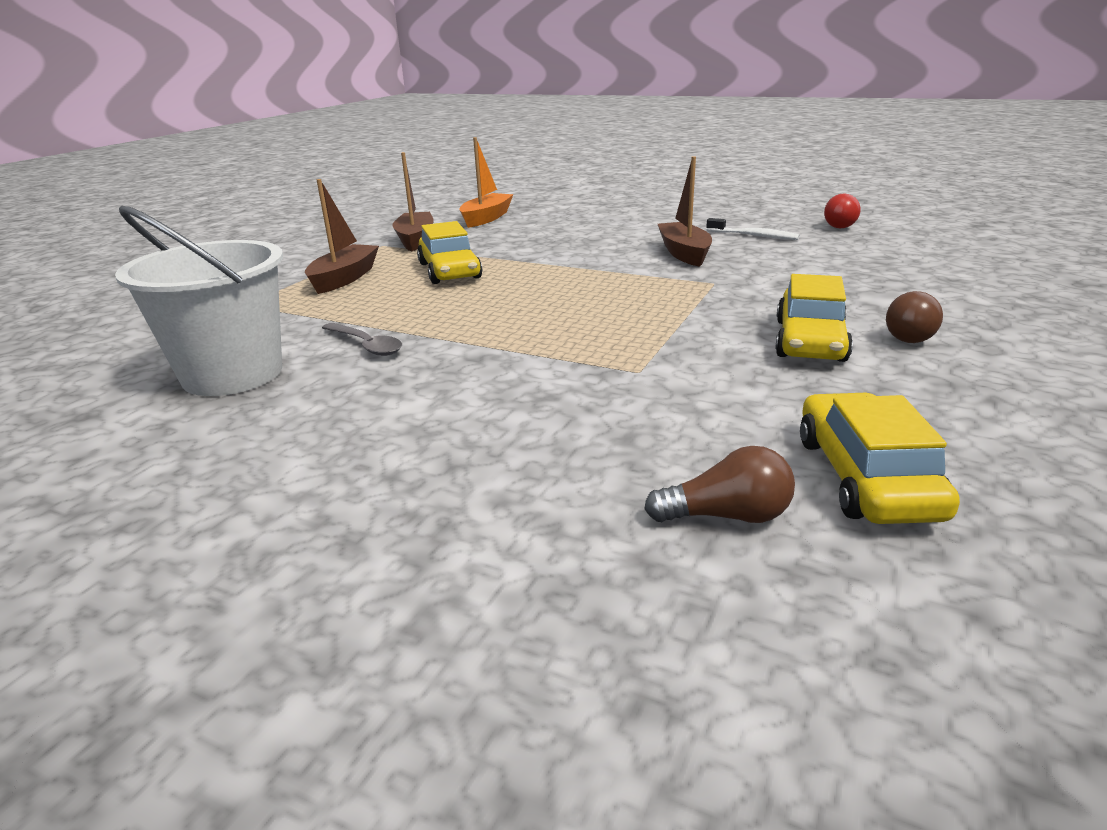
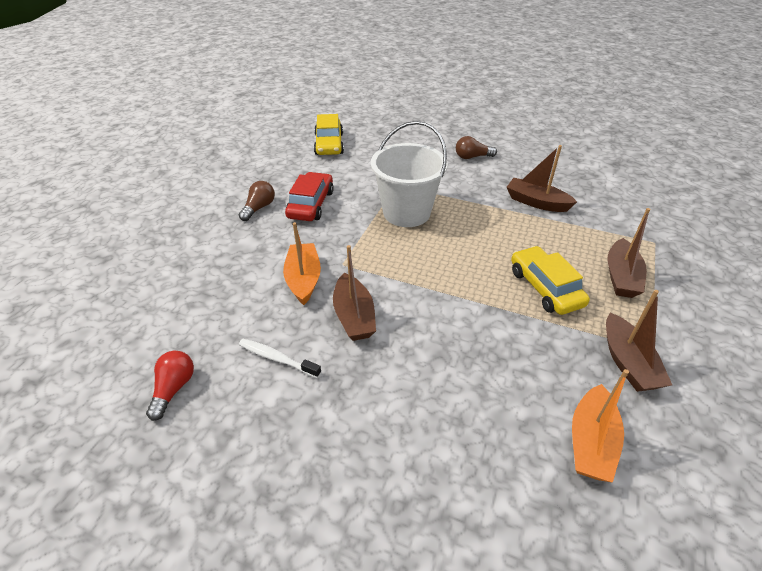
camera: 175 degrees right, 15 degrees up
(232, 374) = (583, 184): white bucket -> white bucket (406, 212)
(366, 345) = (536, 202): grey spoon -> brown boat
(727, 516) = (373, 134): brown light bulb -> brown light bulb (472, 157)
(760, 272) = (303, 279): none -> orange boat
(810, 340) = (311, 204): yellow car -> red car

